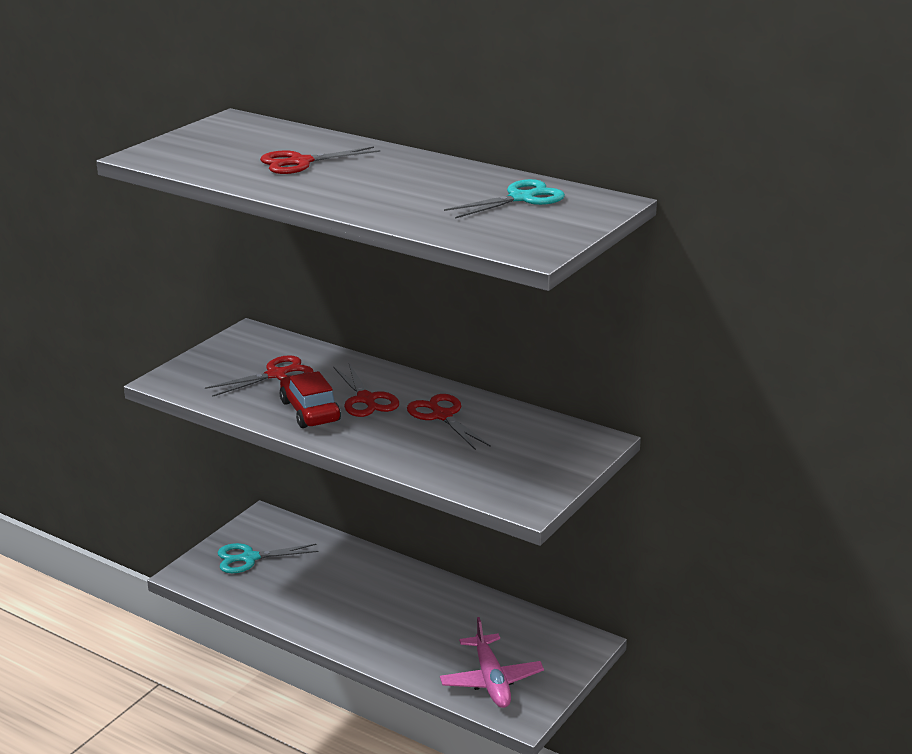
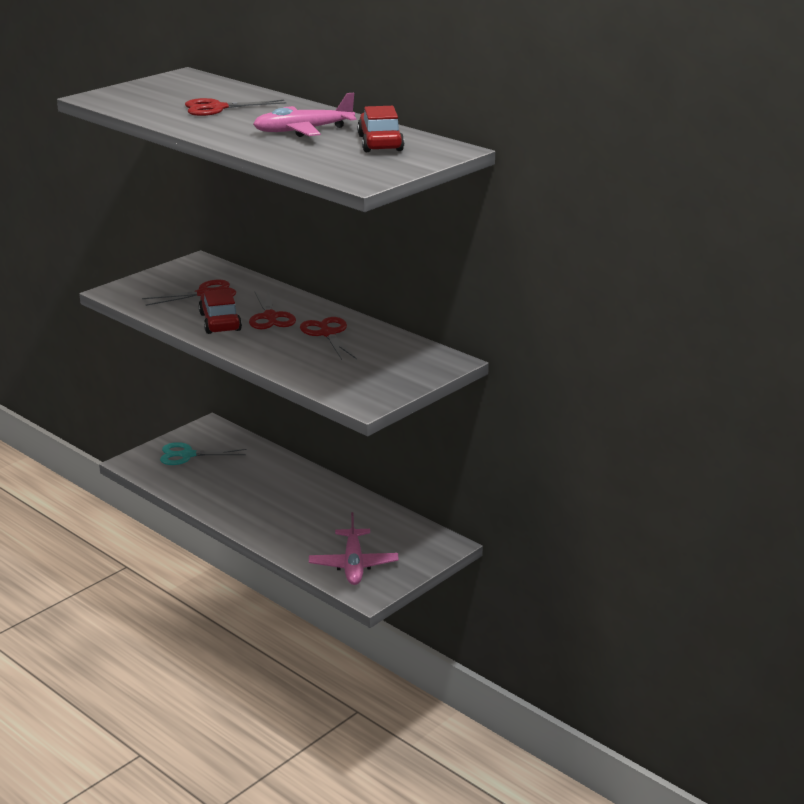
camera: 10 degrees right, 0 degrees up
(420, 187) = (303, 131): none -> pink plane
(521, 198) = (380, 143): turquoise scissors -> red car

